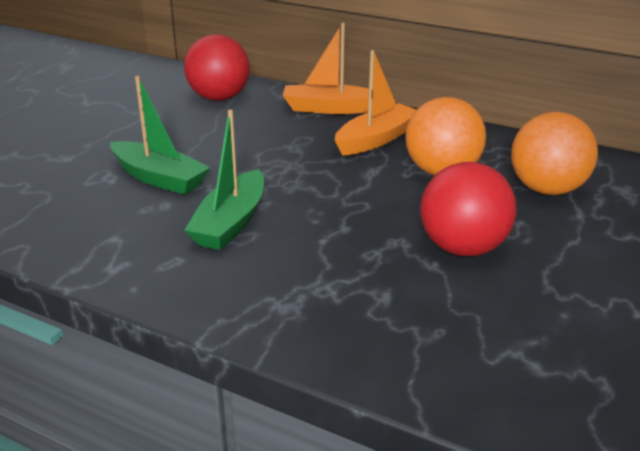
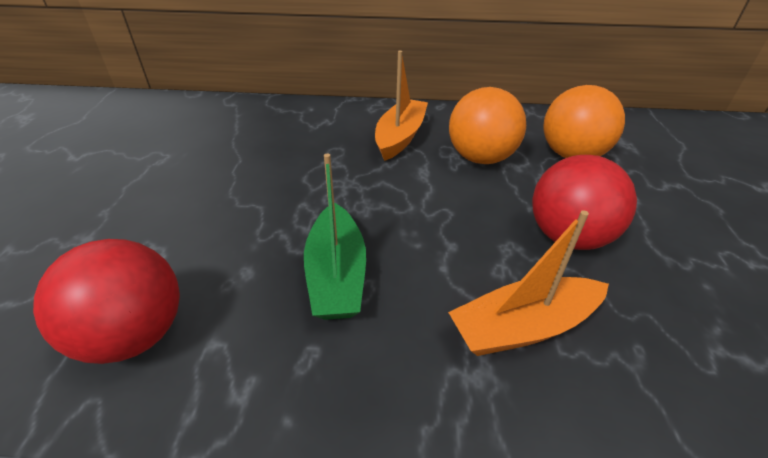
camera: 25 degrees left, 10 degrees up
(159, 178) = (218, 236): green boat -> none
(219, 98) = (222, 123): red ball -> red ball (134, 335)
(330, 109) = (336, 113): orange boat -> orange boat (523, 327)

